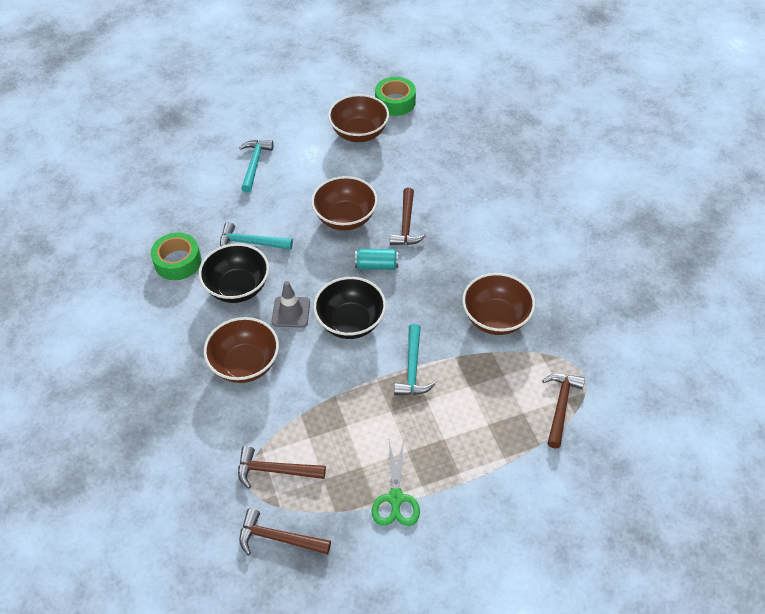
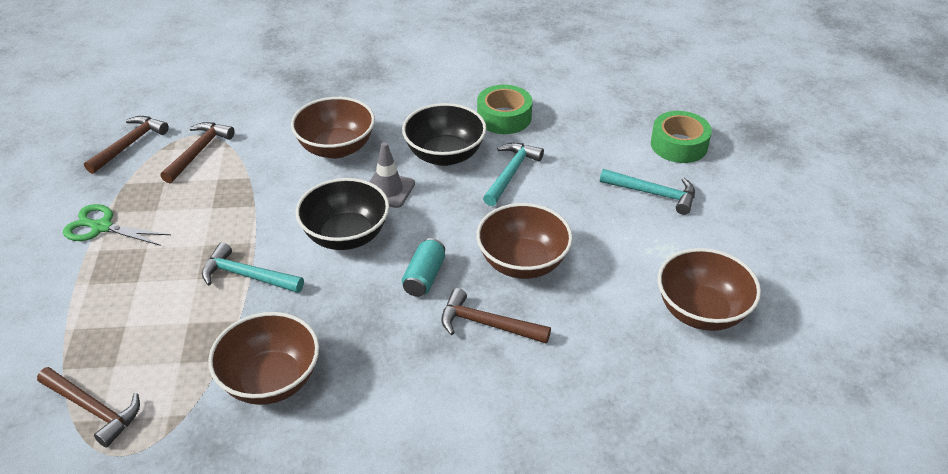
camera: 105 degrees right, 10 degrees down
(395, 102) = (778, 374): green tape -> green tape (679, 145)

